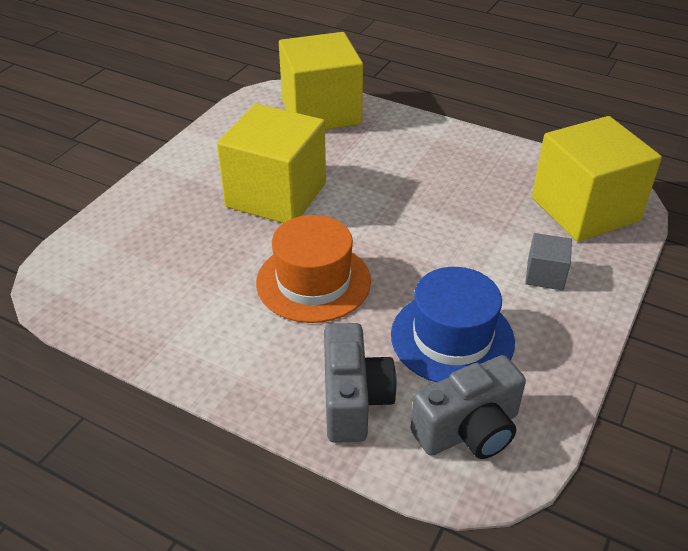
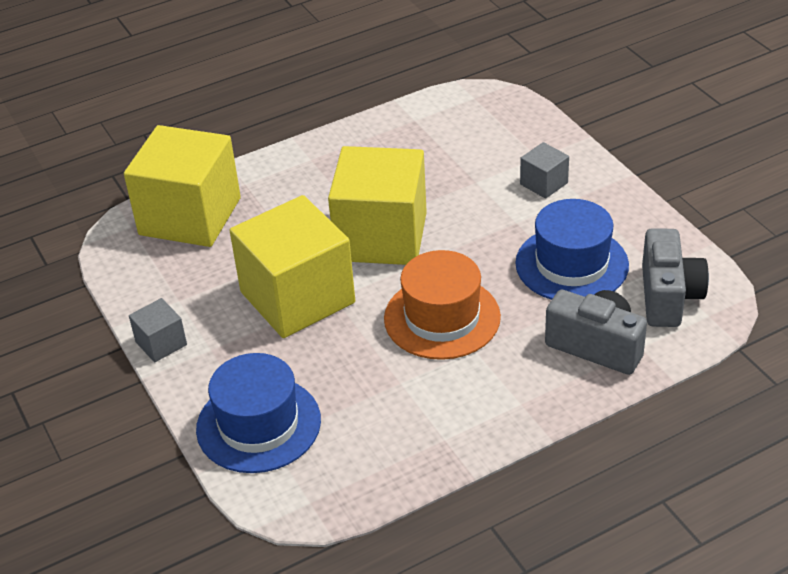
camera: 55 degrees left, 0 degrees up
(126, 233) = (258, 424): none -> blue hat
(181, 154) = (161, 343): none -> grey cube
(585, 209) = (487, 125): yellow cube -> yellow cube (381, 236)

